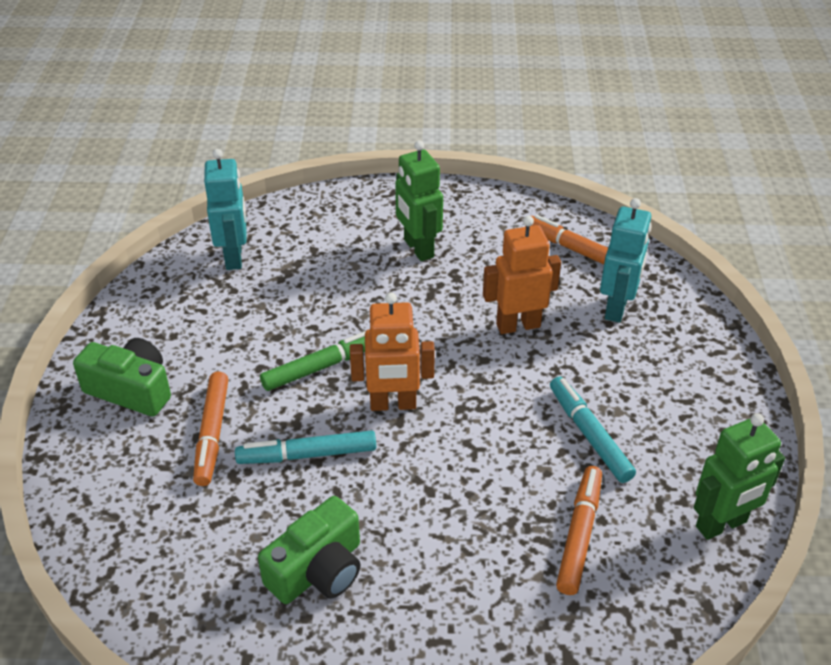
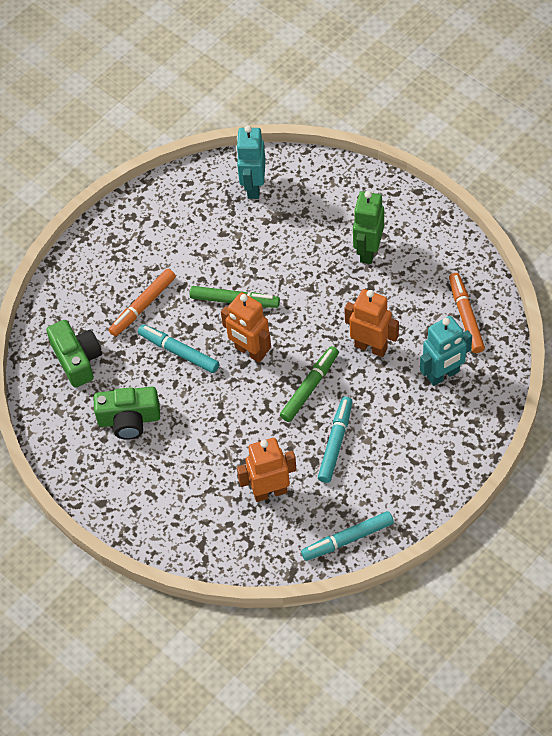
camera: 45 degrees right, 15 degrees up
(131, 390) = (124, 249): green camera -> green camera (77, 359)
(234, 257) = (253, 187): turquoise robot -> turquoise robot turned 150 degrees clockwise
(498, 399) = (310, 387): none -> green marker
(579, 534) = (270, 492): orange marker -> orange robot
(721, 525) = (347, 539): green robot -> turquoise marker

